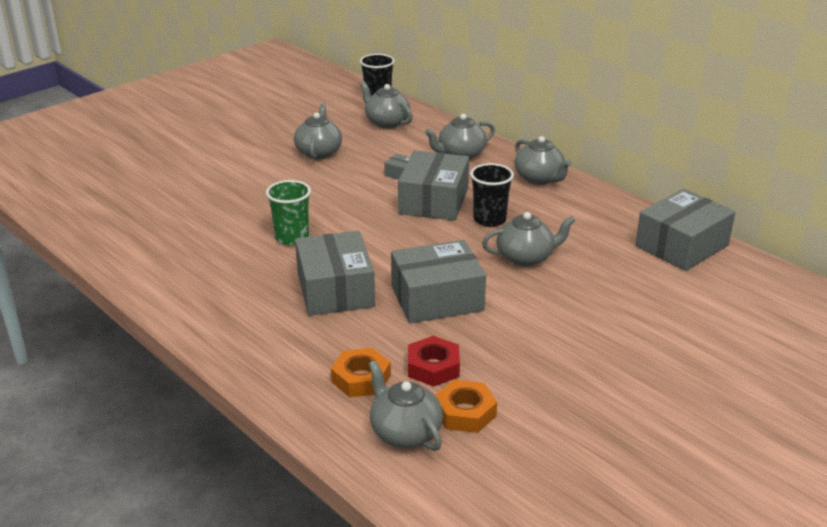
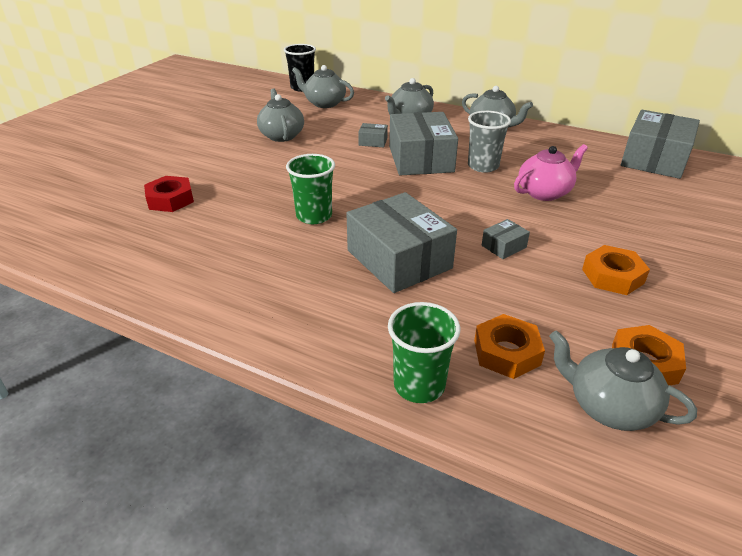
camera: 20 degrees left, 5 degrees up
(275, 384) = (419, 385): none -> green cup
(433, 367) = (566, 319): red nut -> red nut (170, 199)
(437, 298) = (503, 246): grey box -> grey box, size x0.43
(489, 219) = (483, 166): black cup -> grey cup
(511, 344) = (612, 276): none -> orange nut
(526, 257) = (544, 192): grey teapot -> pink teapot

